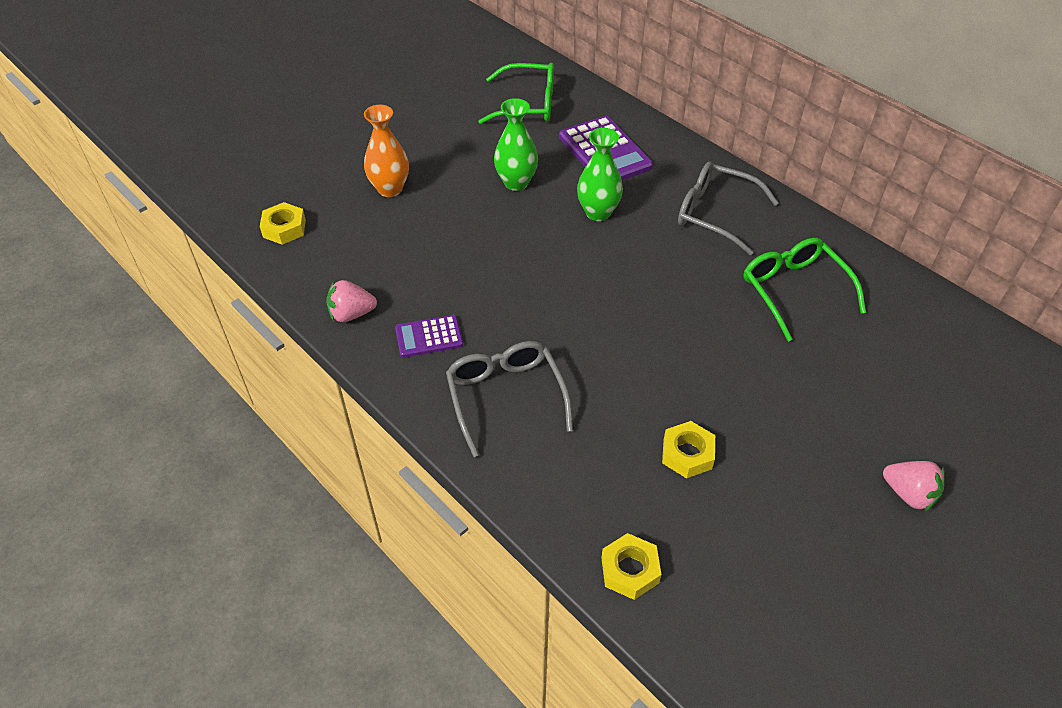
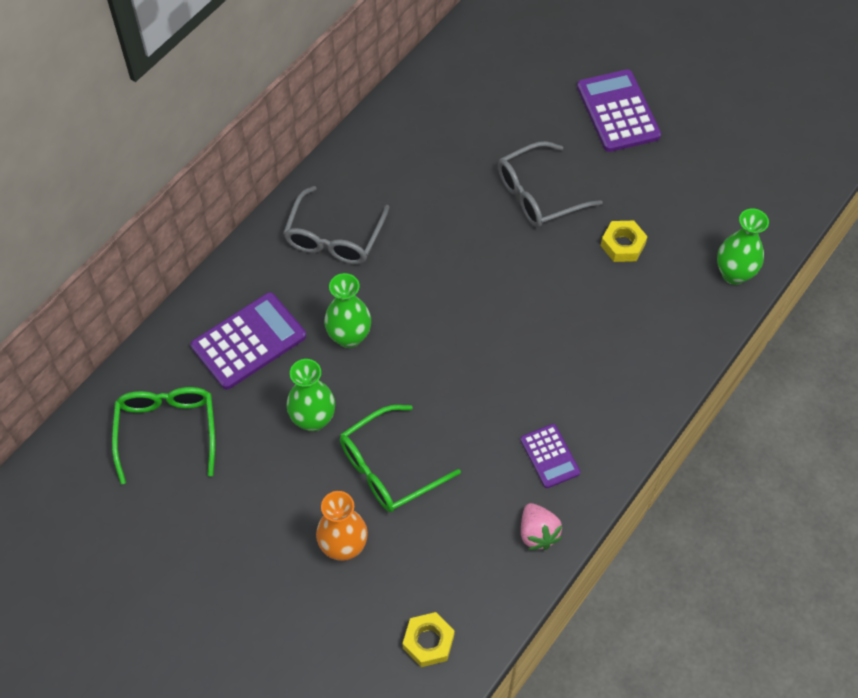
camera: 100 degrees left, 10 degrees up
(505, 397) = (602, 380): grey glasses -> grey glasses (538, 194)
(630, 570) = (734, 274): yellow nut -> green vase
(794, 290) = (427, 176): green glasses -> green glasses (389, 468)
(908, 494) = (618, 111): pink strawberry -> purple calculator

